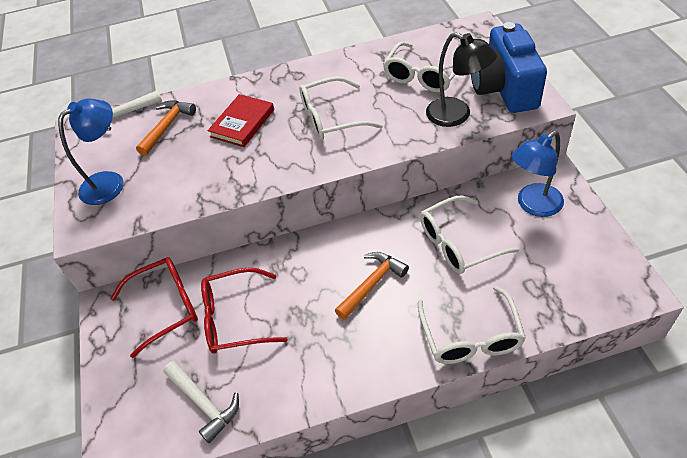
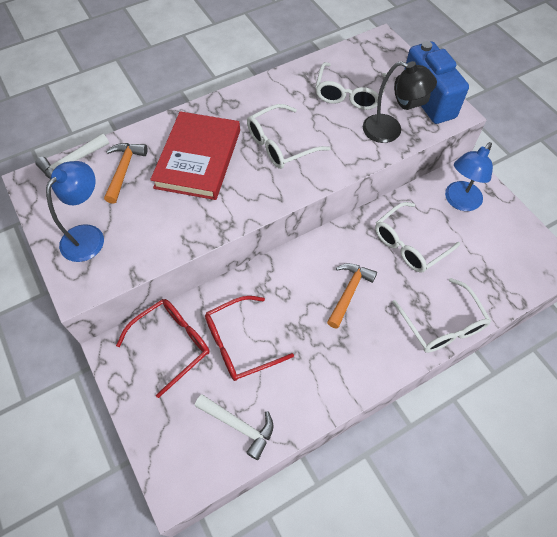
camera: 20 degrees left, 10 degrees up
(242, 123) = (198, 159): red book -> red book, size x1.65

